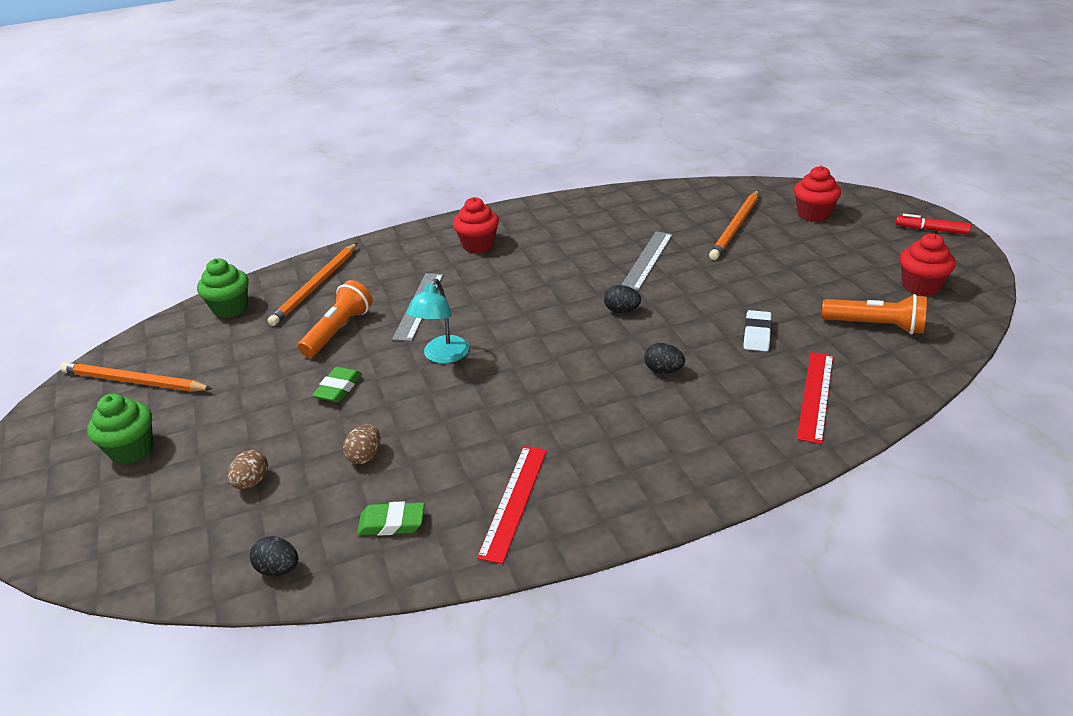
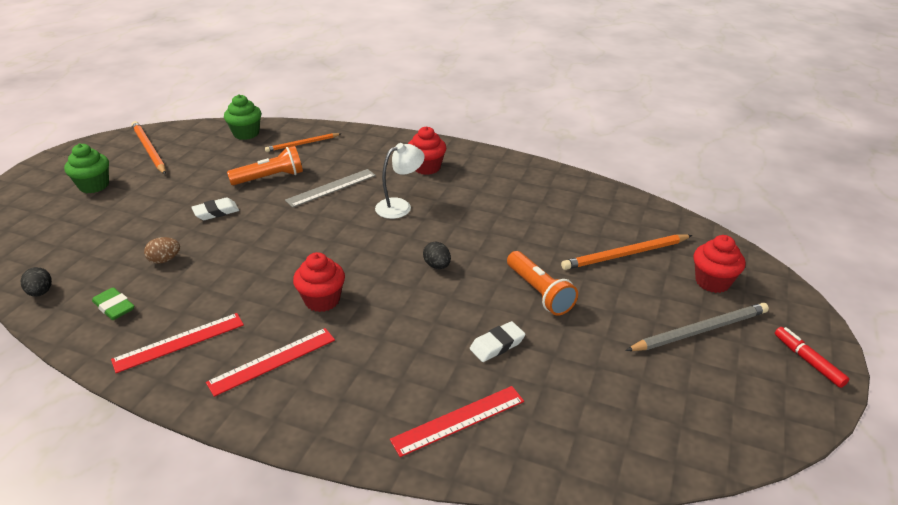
camera: 40 degrees right, 0 degrees up
(252, 482) = (104, 237): brown egg -> none
(315, 286) = (302, 144): orange pencil -> orange pencil, size x0.66
(338, 388) = (216, 212): green eraser -> white eraser
(442, 356) = (291, 227): turquoise lamp -> none
(510, 286) = (400, 206): none -> white lamp
(620, 456) = (272, 361): none -> red ruler
(647, 260) = (515, 241): grey ruler -> none
(663, 370) = (391, 325): black egg -> none
(854, 248) = (700, 330): none -> grey pencil
(875, 326) = (602, 403): orange flashlight -> orange flashlight (539, 292)
(920, 286) = (704, 400): red cupcake -> red cupcake (322, 300)

